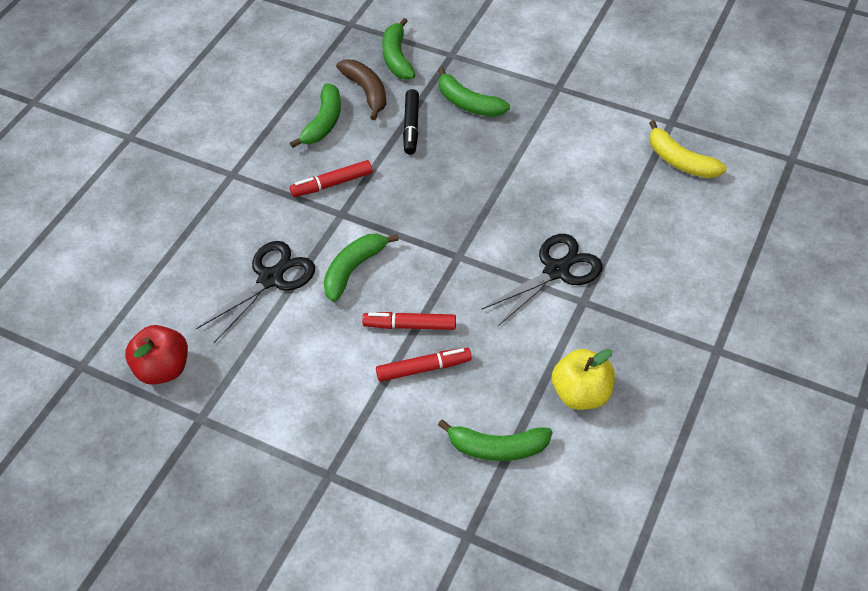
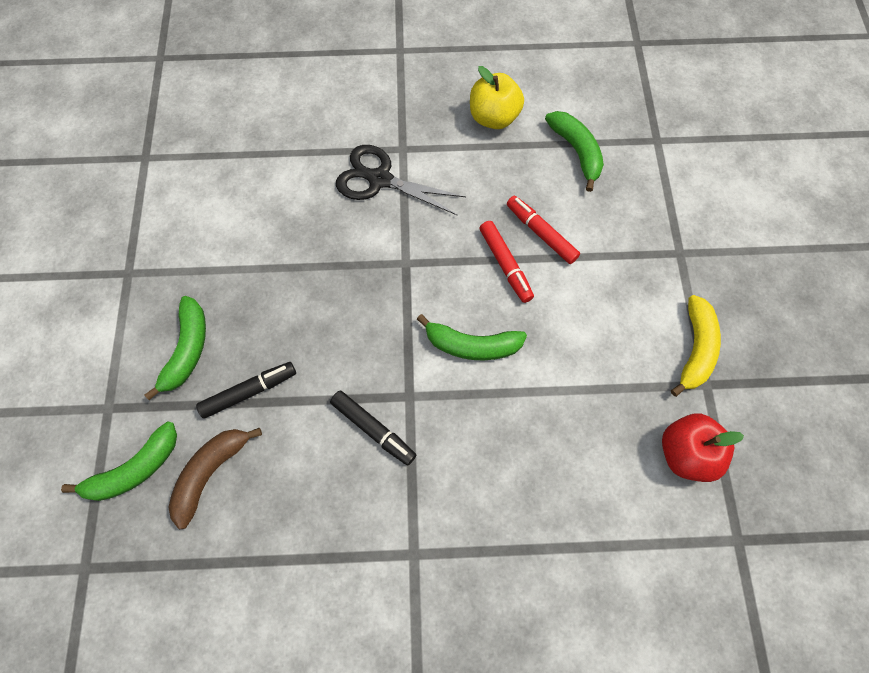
camera: 120 degrees left, 15 degrees up
(270, 279) = (527, 417): black scissors -> none
(323, 122) = (283, 495): green banana -> none
(332, 184) = (373, 429): red marker -> black marker
(680, 161) = (197, 134): yellow banana -> yellow banana (695, 349)

